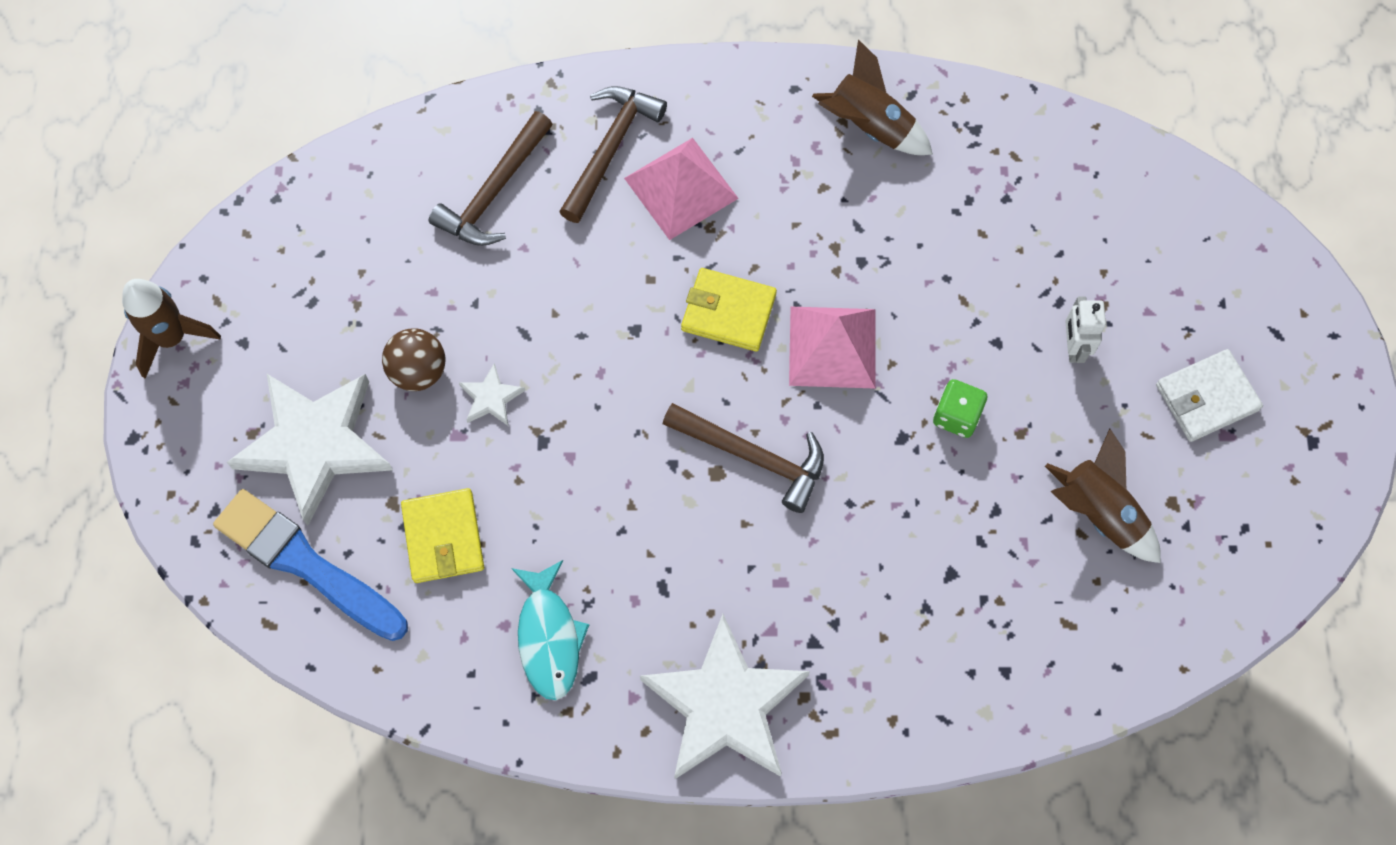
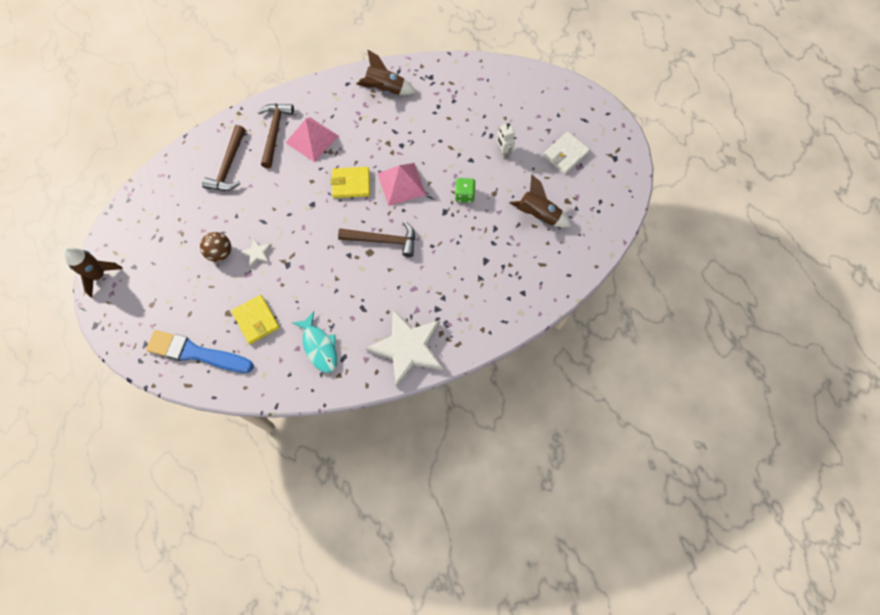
camera: 20 degrees left, 0 degrees up
(315, 444) = (182, 300): white star -> none

